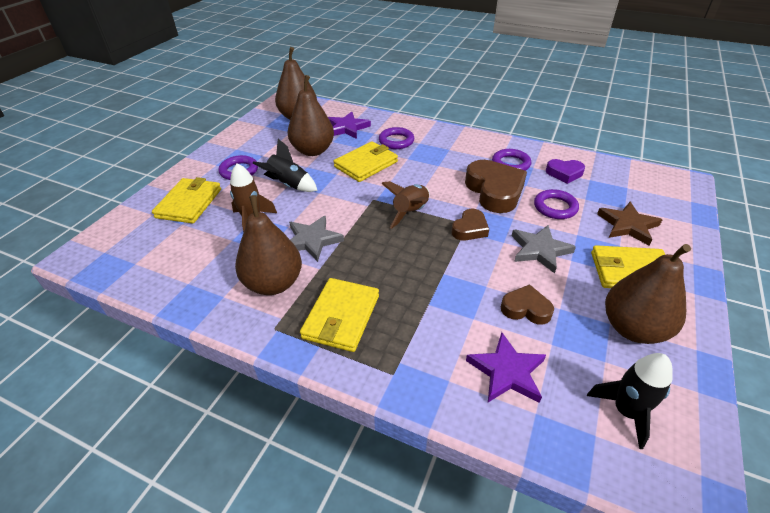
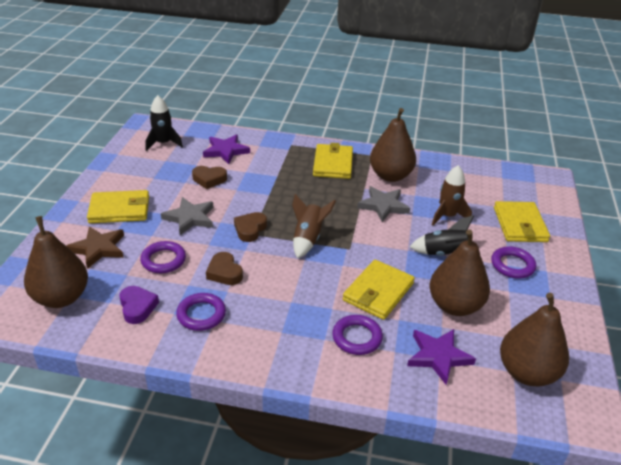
camera: 165 degrees right, 5 degrees down
(494, 191) = (224, 272): brown heart -> brown heart, size x0.55
(564, 173) = (137, 307): purple heart -> purple heart turned 75 degrees clockwise
(633, 328) = (139, 176): brown pear -> brown pear (61, 298)

